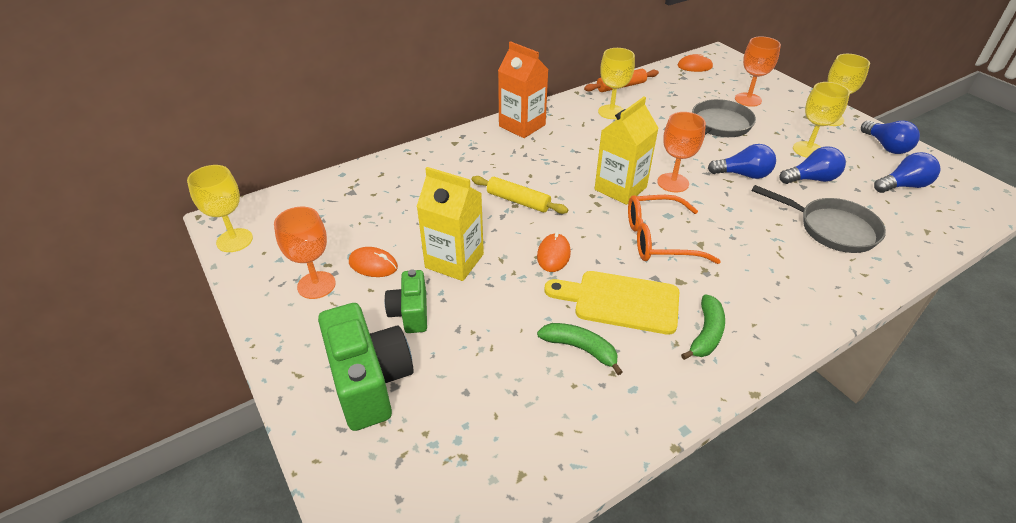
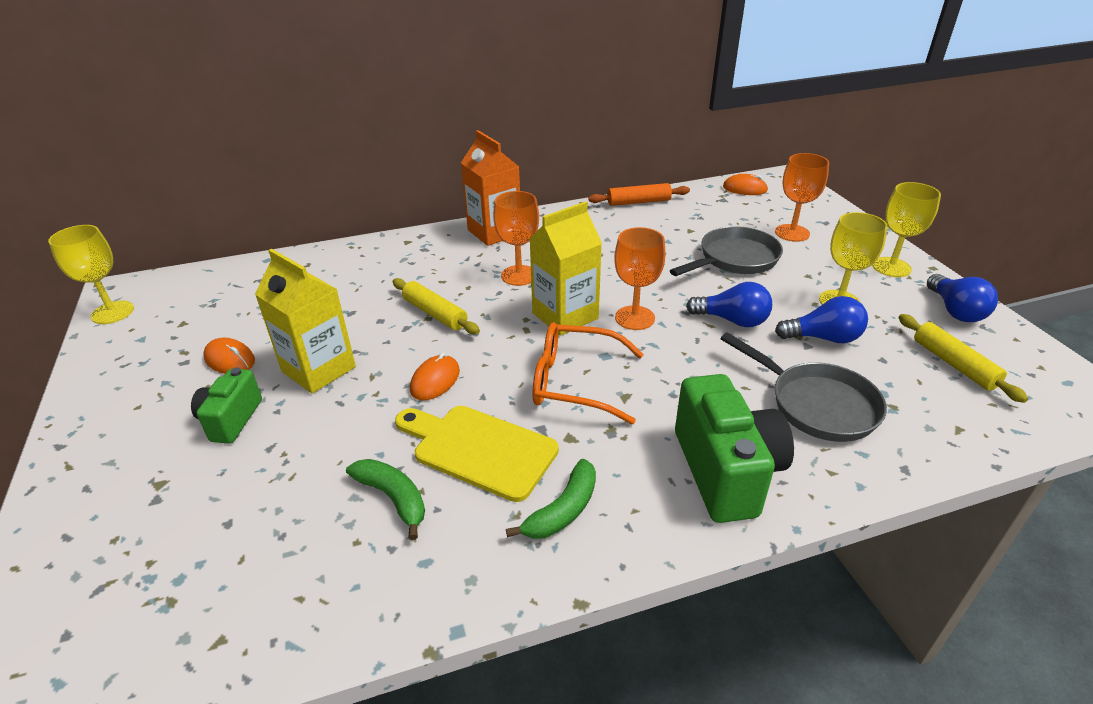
camera: 15 degrees right, 5 degrees down
(316, 285) = (157, 372): orange goblet -> orange goblet (519, 275)
(370, 381) = (134, 489): green camera -> green camera (725, 471)
(611, 112) = (609, 229): yellow goblet -> none
(903, 186) = (954, 364): blue light bulb -> yellow rolling pin

